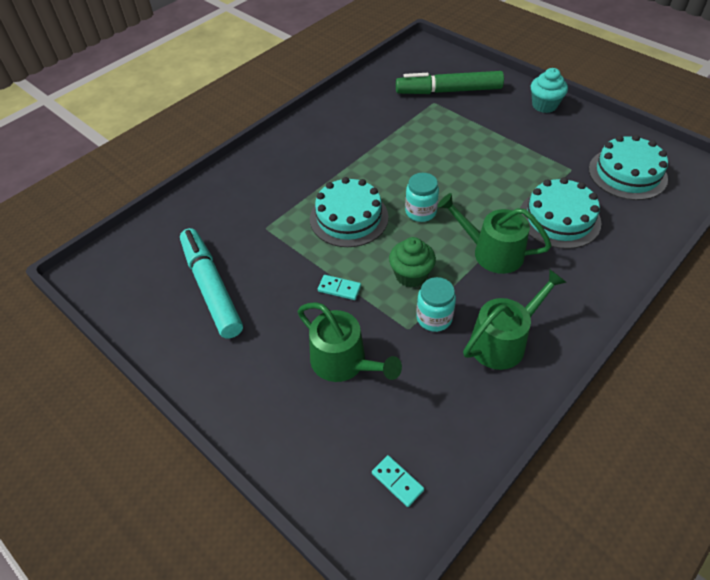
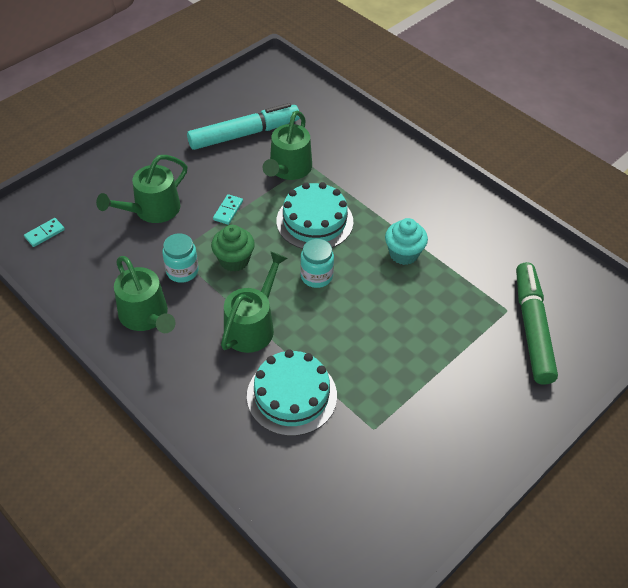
camera: 90 degrees right, 0 degrees up
(272, 243) = (288, 169): none -> green watering can
(544, 105) = (505, 429): turquoise cupcake -> turquoise cupcake (404, 254)
(627, 173) = (361, 489): turquoise cake -> none

